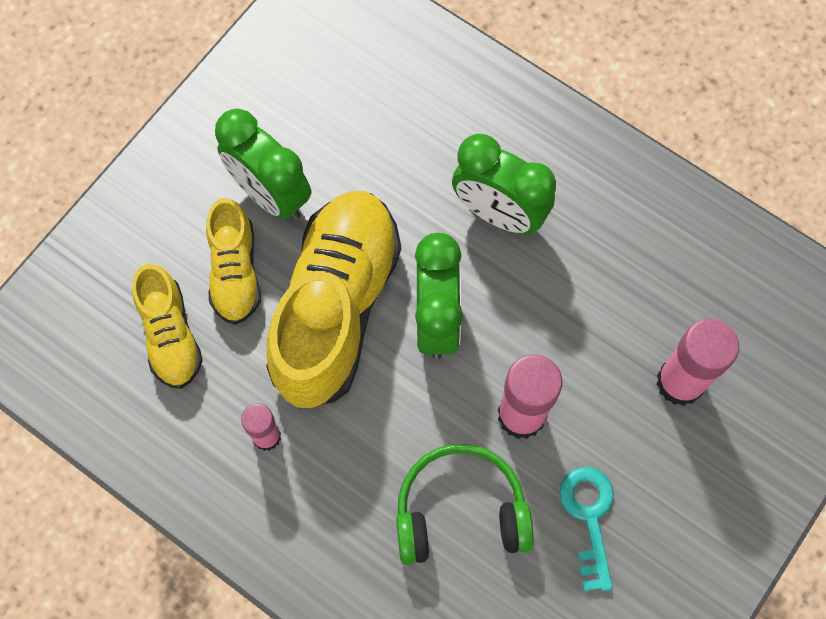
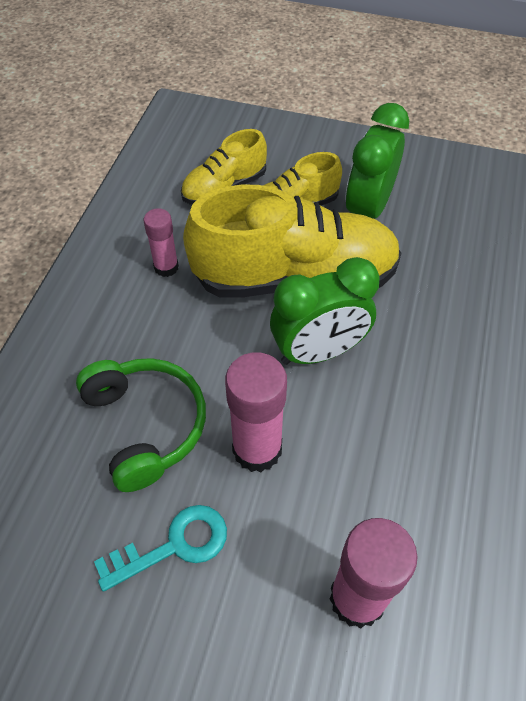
camera: 70 degrees right, 15 degrees down
(499, 213) = (446, 369): green clock -> none

